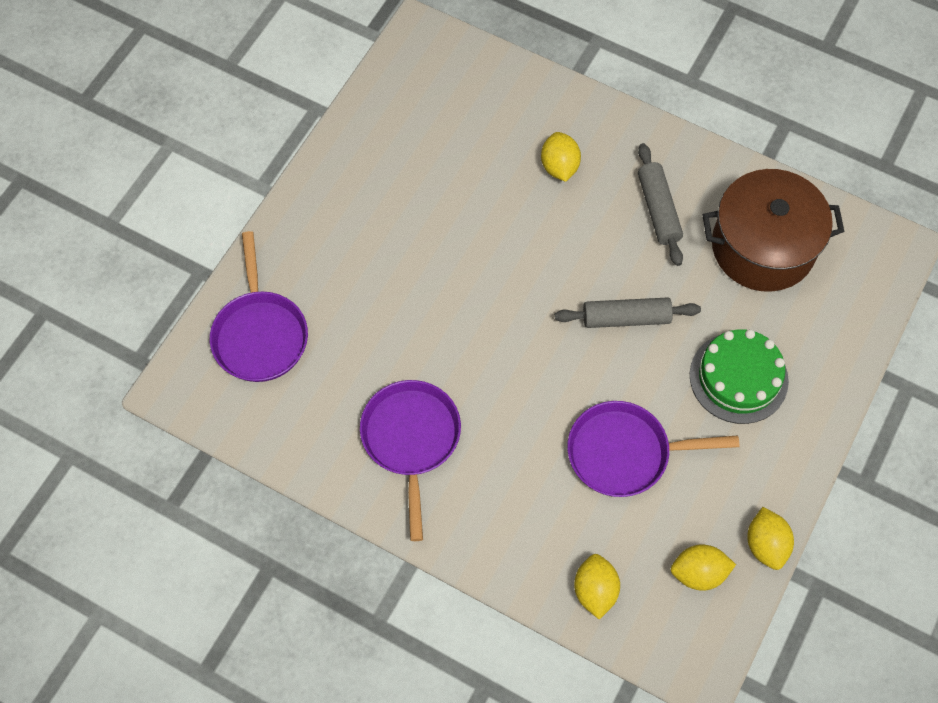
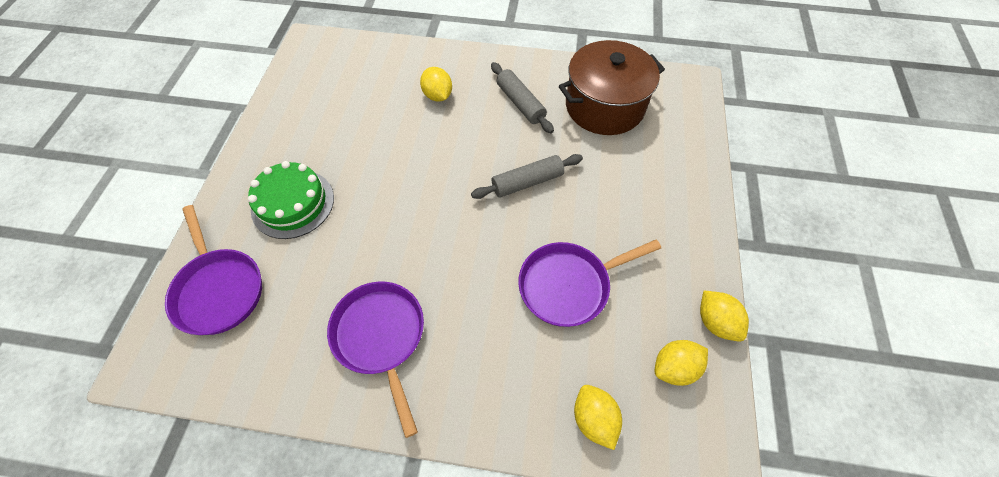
camera: 20 degrees left, 5 degrees down
(738, 377) = (630, 198): green cake -> green cake (293, 203)

